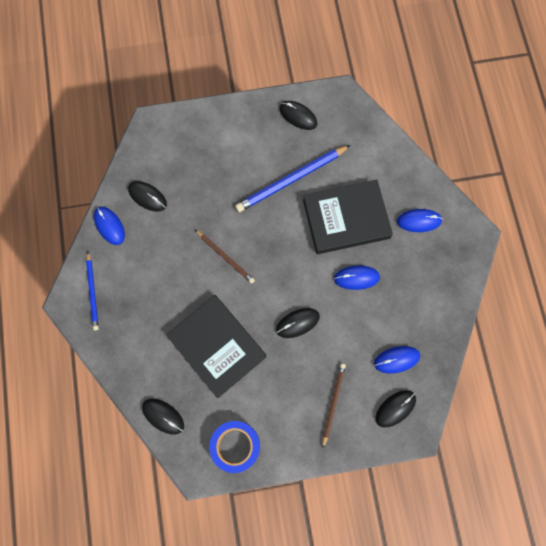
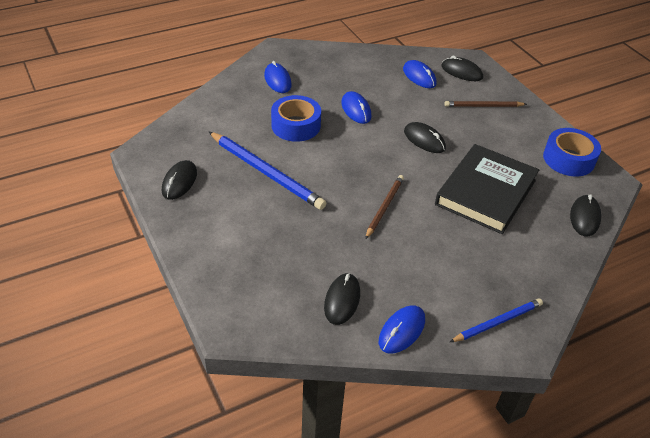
camera: 110 degrees left, 30 degrees down
(346, 219) = (296, 125): black book -> blue tape

